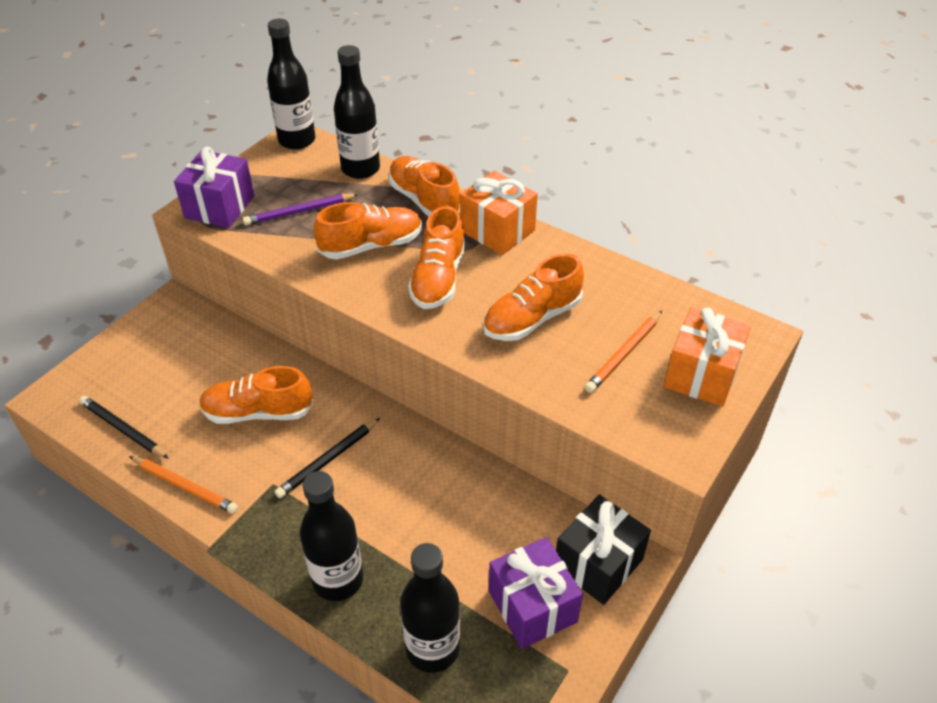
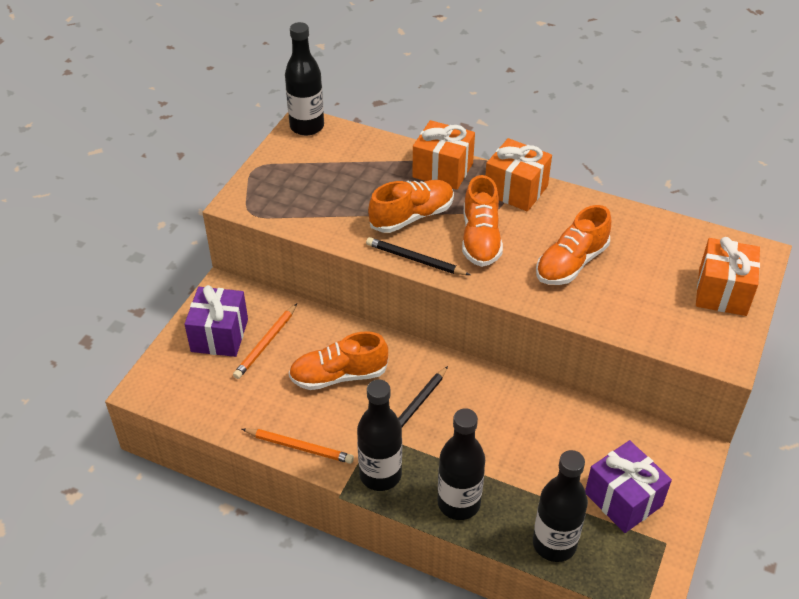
camera: 10 degrees left, 0 degrees up
(123, 429) = (224, 407): black pencil -> black pencil (415, 259)
(219, 207) = (262, 197): purple gift -> purple gift (219, 335)
(299, 212) = (336, 193): purple pencil -> none
(360, 169) = (375, 147): black bottle -> black bottle (380, 475)
(424, 200) = (443, 170): orange shoe -> orange gift
(598, 563) = (665, 458): black gift -> none
(624, 354) = (655, 283): orange pencil -> orange pencil (266, 343)

